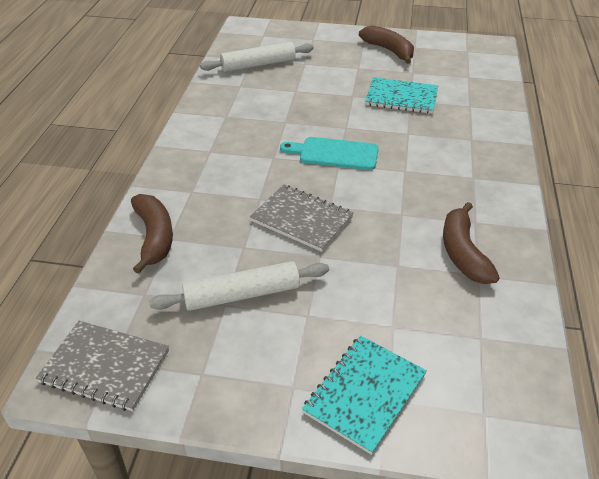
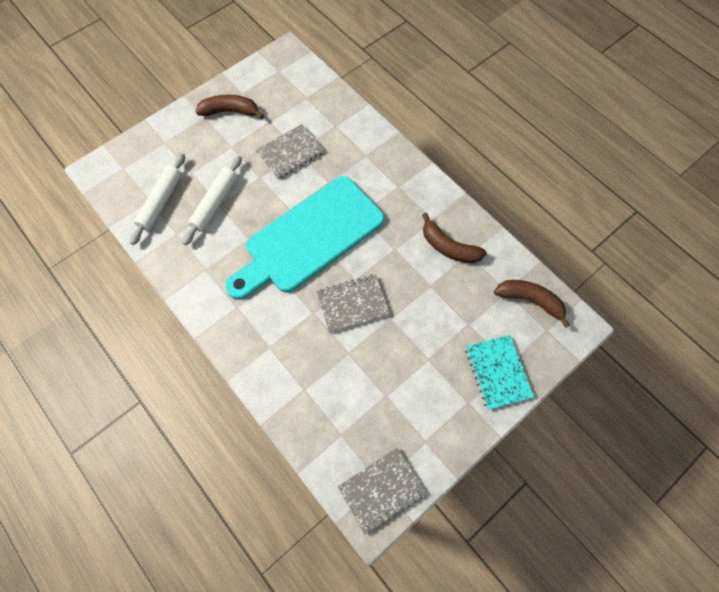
camera: 50 degrees left, 25 degrees up
(154, 237) = (295, 398): brown banana -> brown banana (529, 300)
(242, 294) = (386, 381): white rolling pin -> white rolling pin (215, 203)
(334, 154) = (310, 238): turquoise cutting board -> turquoise cutting board, size x2.18
(401, 97) = (290, 153): turquoise notebook -> grey notebook

